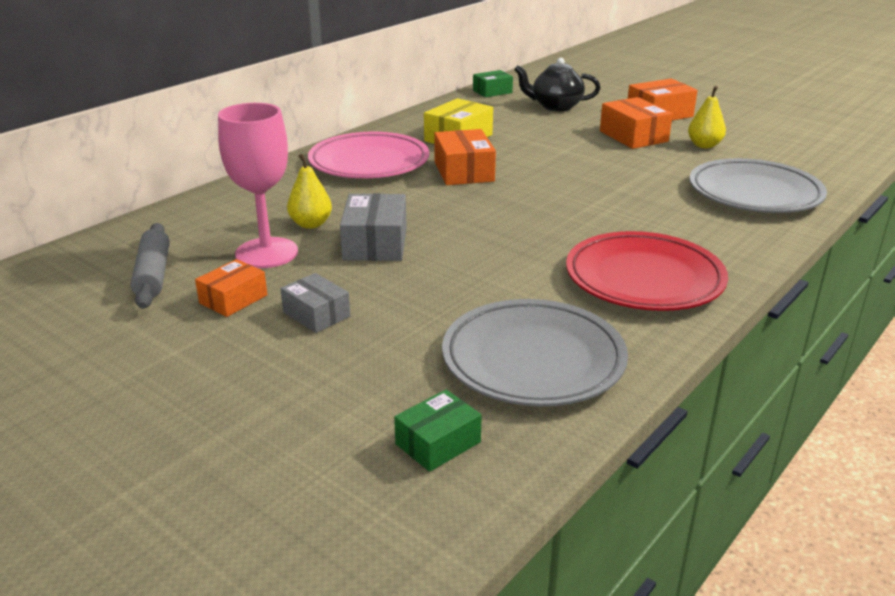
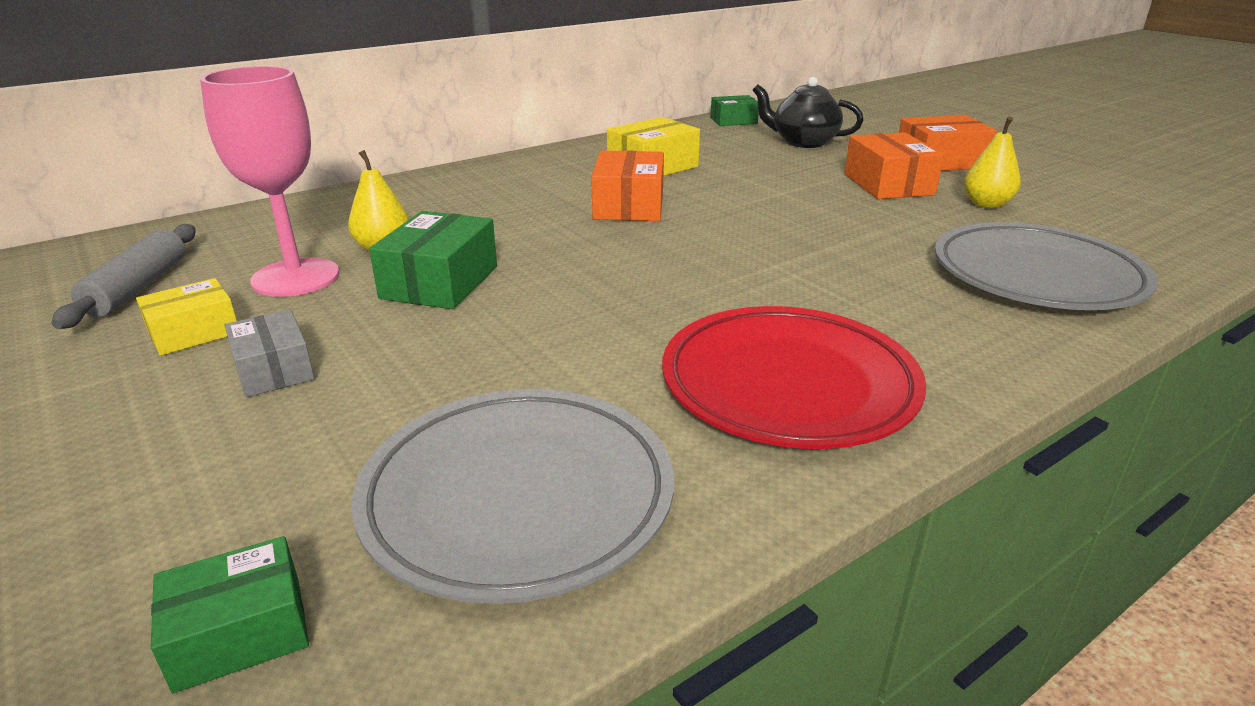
camera: 15 degrees right, 0 degrees up
(233, 299) = (194, 332): orange box -> yellow box
(369, 162) = (520, 184): pink plate -> none
(375, 243) = (439, 282): grey box -> green box

